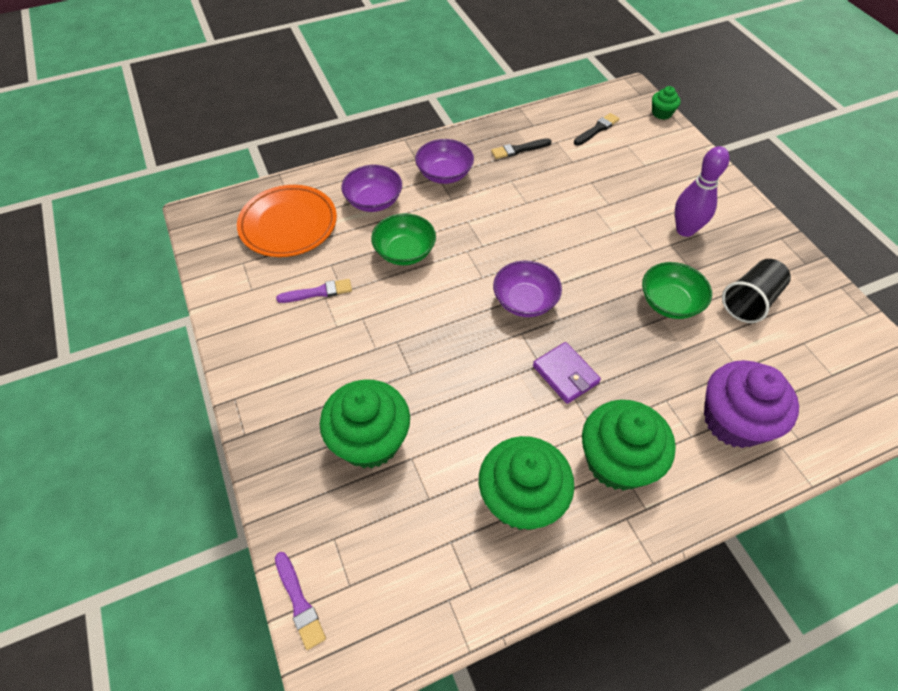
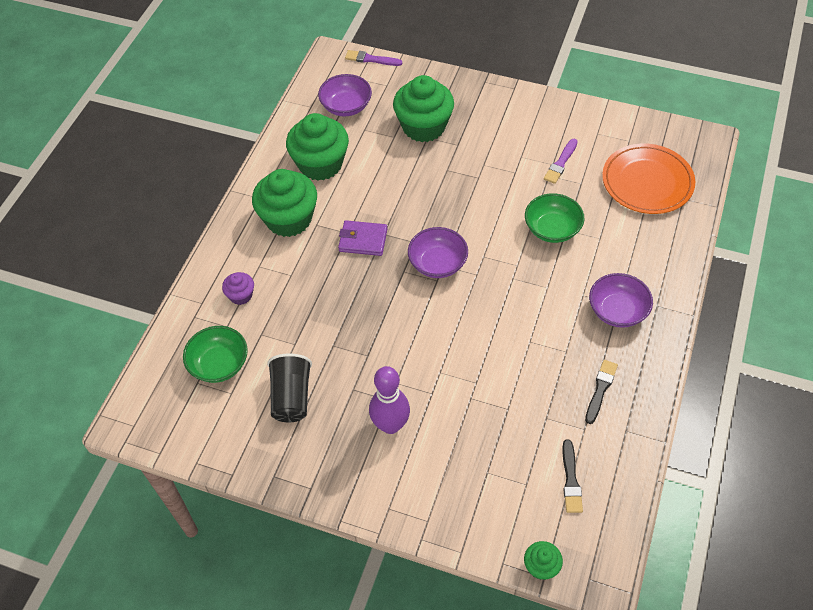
camera: 135 degrees right, 0 degrees up
(374, 201) = (627, 244): purple bowl -> purple bowl (346, 106)
(669, 303) = (345, 345): green bowl -> green bowl (219, 364)
(733, 421) = (241, 295): purple cupcake -> purple cupcake, size x0.47

